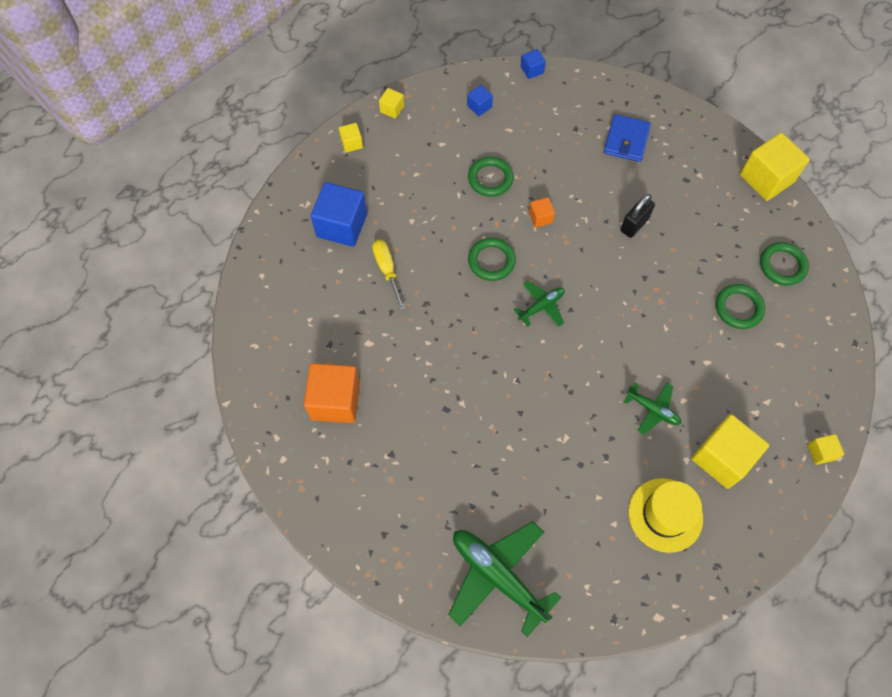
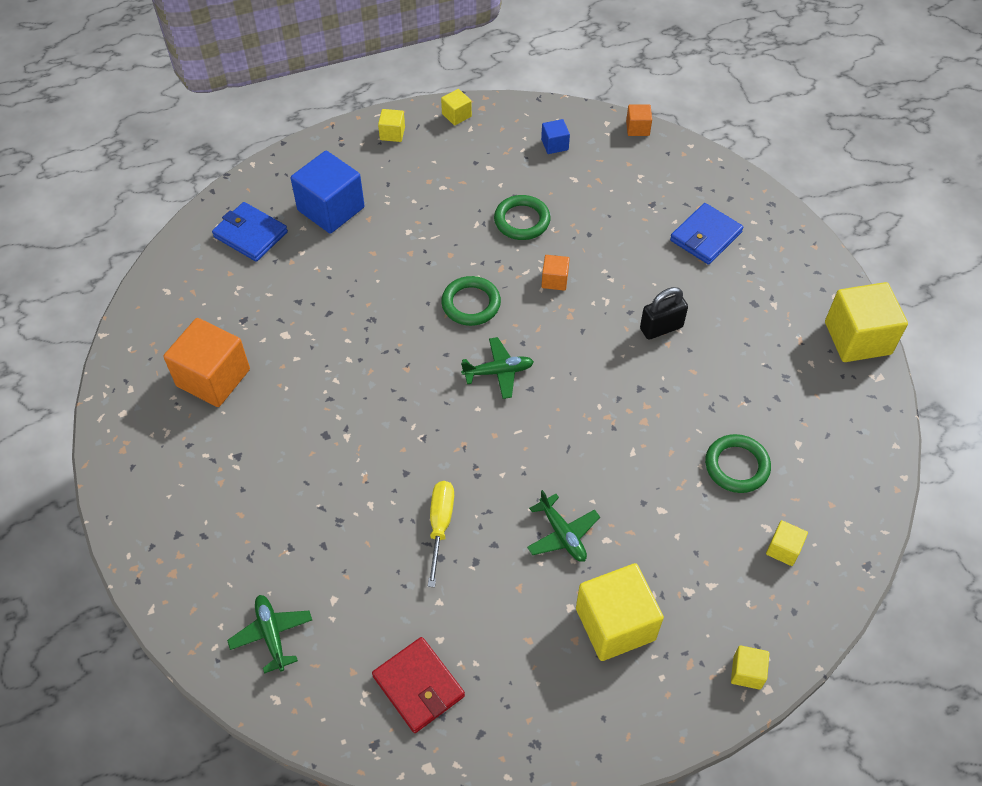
camera: 25 degrees right, 10 degrees down
(292, 272) = (250, 234): none -> blue wallet
(387, 270) = (350, 270): yellow screwdriver -> yellow screwdriver (440, 525)
(498, 576) = (272, 634): green plane -> green plane, size x0.53
(532, 70) = (637, 128): blue cube -> orange cube
(619, 564) = (418, 686): none -> red wallet
(665, 515) = (507, 657): yellow hat -> none
(782, 265) = (821, 441): green ring -> none
(798, 355) = (783, 549): none -> yellow cube

